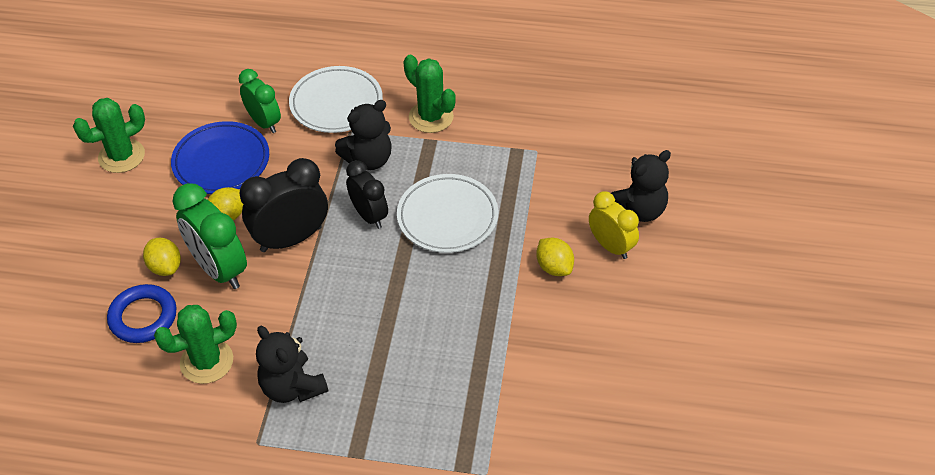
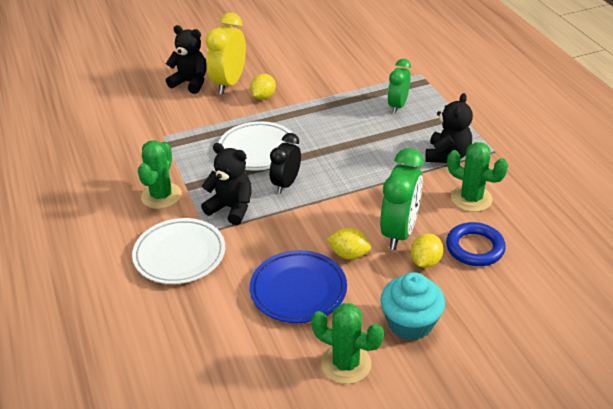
camera: 120 degrees left, 10 degrees down
(115, 216) = (410, 323): none -> turquoise cupcake
(264, 122) = (233, 288): green clock -> green clock (397, 106)
(291, 239) = (340, 211): black clock -> none
(610, 246) = (229, 83): yellow clock -> yellow clock, size x1.53

